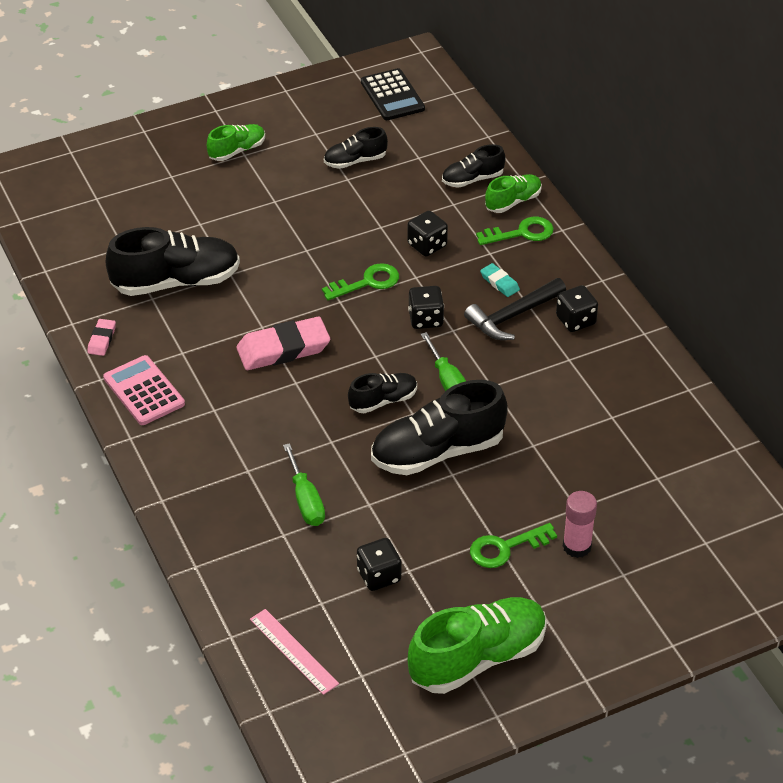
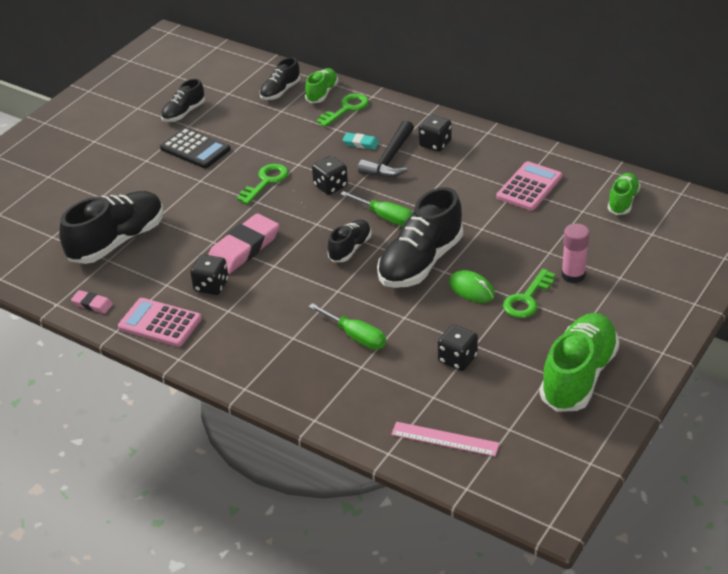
camera: 30 degrees left, 5 degrees down
(102, 340) = (92, 304): pink eraser -> pink eraser turned 45 degrees counterclockwise
(237, 151) = (86, 141): green shoe -> green shoe (622, 201)
(392, 95) = (173, 64): black calculator -> black calculator (195, 149)
(427, 245) = (287, 142): black dice -> black dice (211, 286)
(460, 508) = (471, 289): none -> green mouse
(627, 421) = (529, 187): none -> pink calculator

